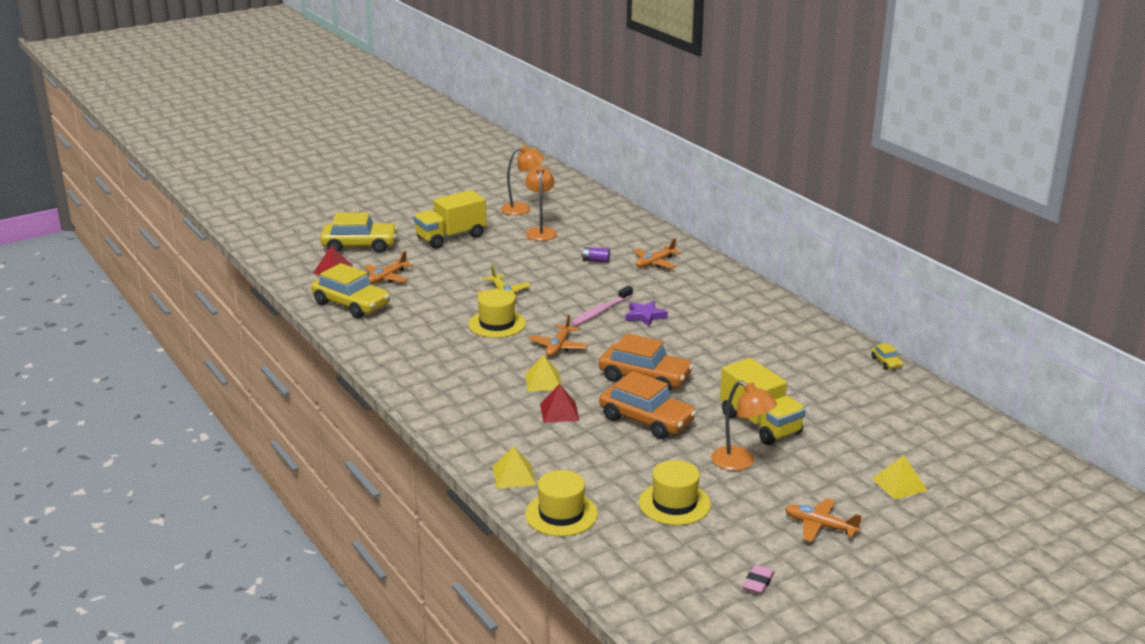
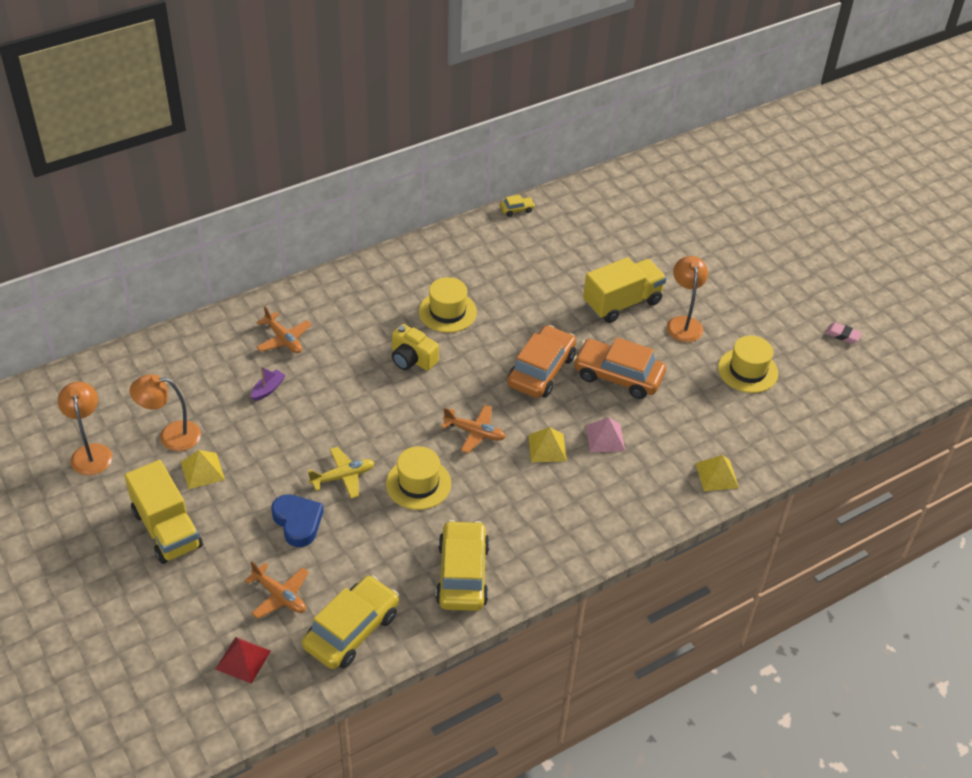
camera: 90 degrees left, 20 degrees up
(359, 246) = (170, 633): yellow car -> yellow car (462, 574)
(456, 280) = (298, 522): none -> blue heart
(559, 412) = (605, 438): red pyramid -> pink pyramid
(561, 514) = (772, 444): yellow hat -> yellow hat (447, 312)
(595, 261) = (268, 389): purple battery -> purple boat
(600, 311) = (397, 393): pink toothbrush -> none
(645, 316) = (412, 359): purple star -> yellow camera
(646, 420) = (618, 376): orange car -> orange car turned 105 degrees counterclockwise
(740, 462) = (683, 323): orange lamp -> orange lamp turned 45 degrees counterclockwise
(819, 526) = (767, 291): orange plane -> none
(899, 484) = (706, 239): yellow pyramid -> yellow pyramid (202, 471)

